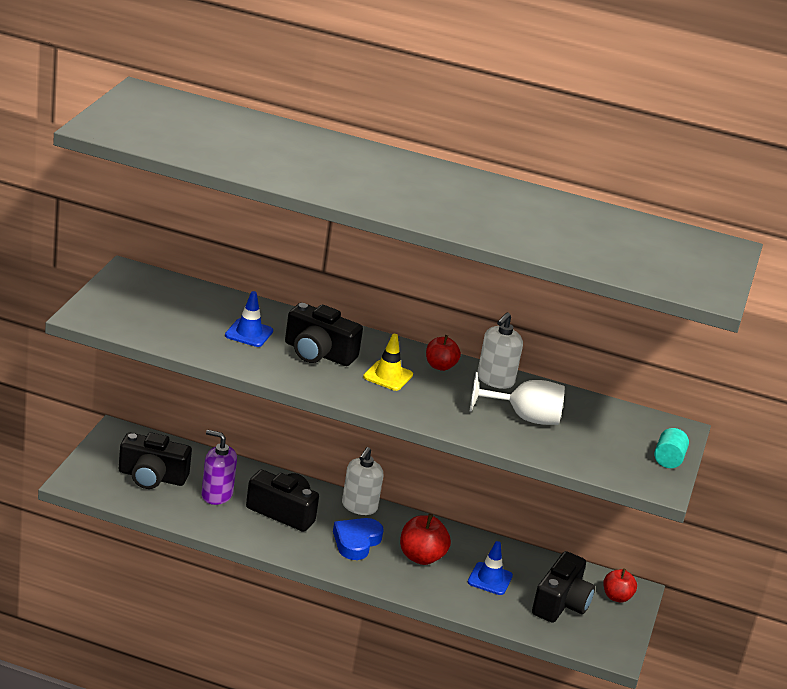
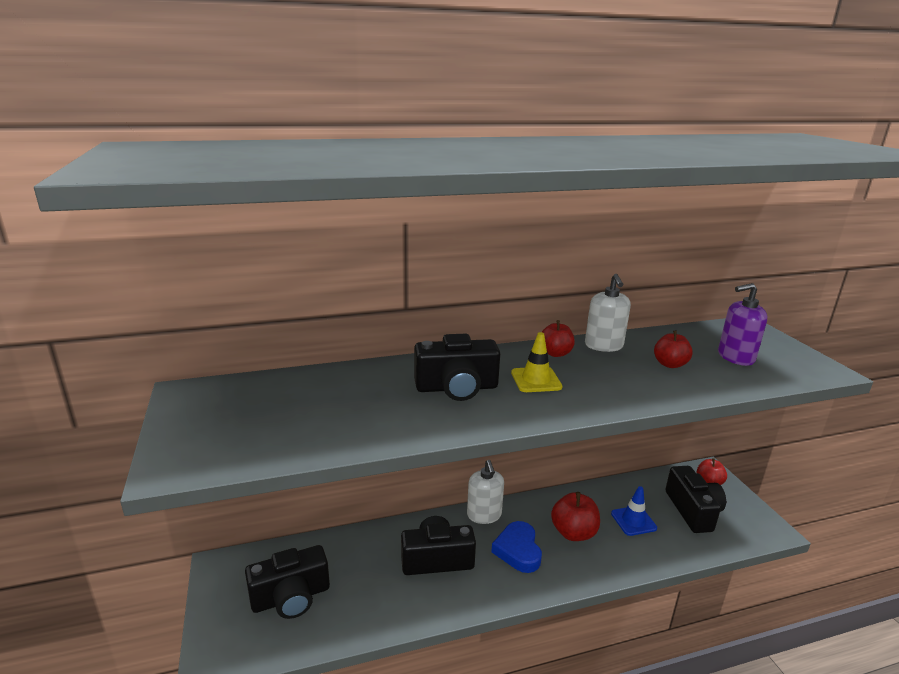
camera: 30 degrees left, 5 degrees down
(216, 495) = (367, 578): purple soap dispenser -> purple soap dispenser (735, 357)
(249, 333) = (374, 399): blue traffic cone -> none
(524, 417) = (670, 364): white goblet -> red apple
(668, 460) = (788, 348): turquoise cylinder -> none

